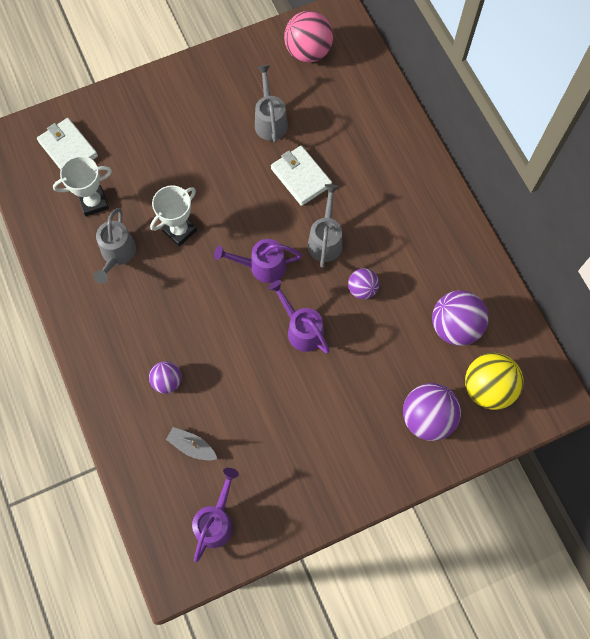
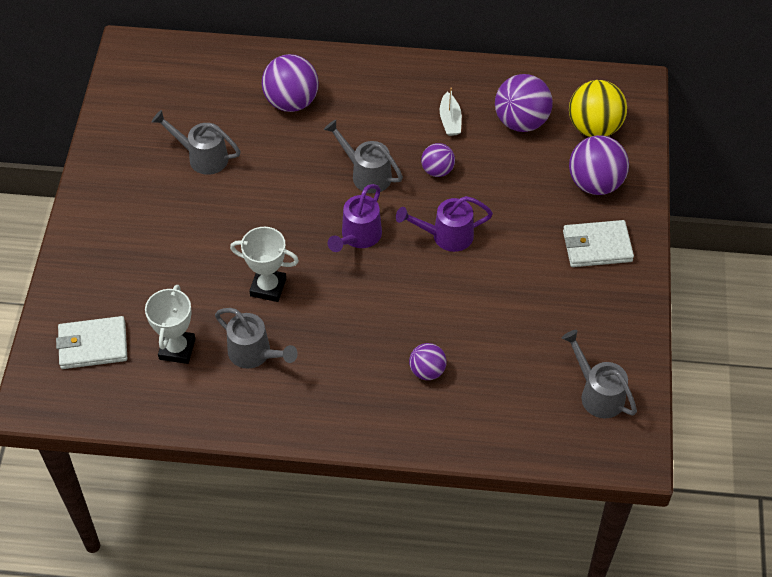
camera: 60 degrees left, 15 degrees down
(179, 231) = (268, 287): white trophy -> white trophy turned 60 degrees counterclockwise
(192, 446) = (509, 380): grey boat -> none
(216, 521) = (597, 393): purple watering can -> grey watering can
(301, 177) = (285, 162): white wallet -> white wallet (597, 246)
(308, 52) = (150, 92): pink ball -> none
(361, 149) = (291, 102): none -> purple ball
(420, 272) = (450, 120): none -> white boat

